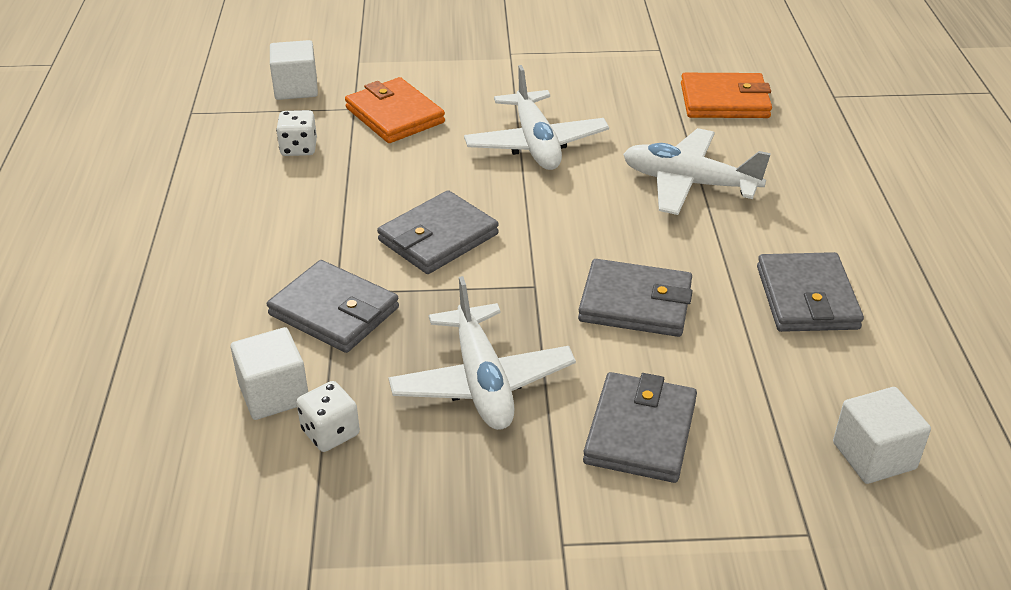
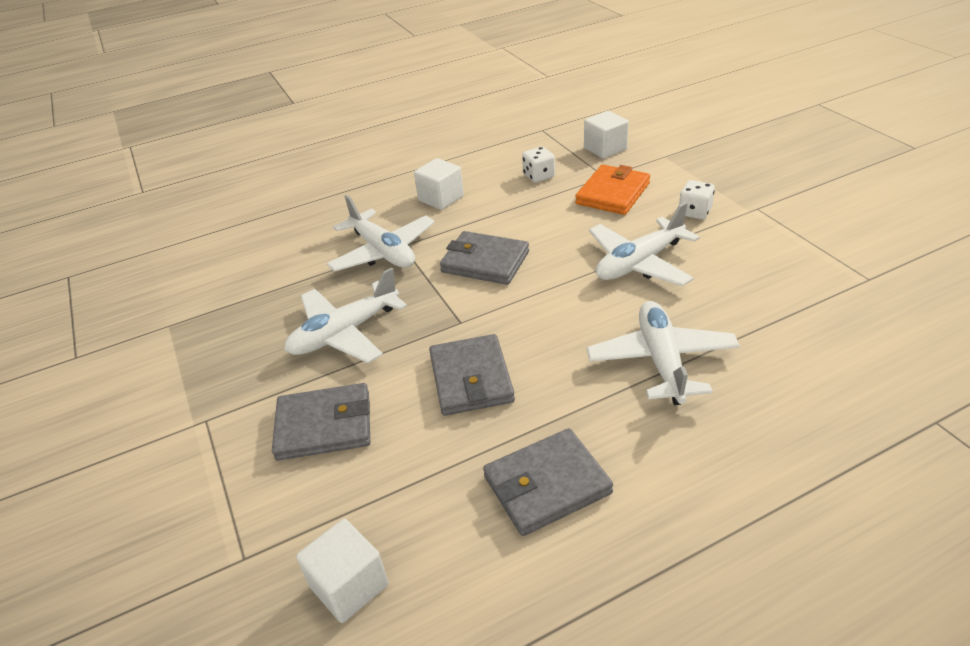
camera: 70 degrees right, 0 degrees up
(274, 394) = (299, 260): white cube -> white cube (441, 198)
(330, 432) = (274, 291): white dice -> white dice (694, 212)
(334, 311) = (383, 251): grey wallet -> white plane
(724, 101) = (825, 344): orange wallet -> none

